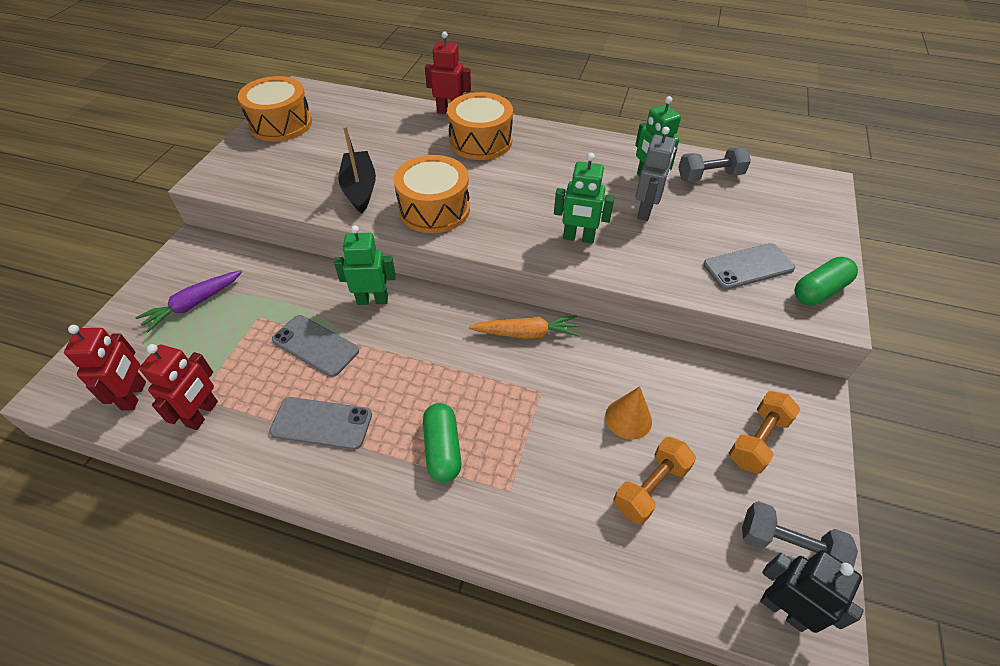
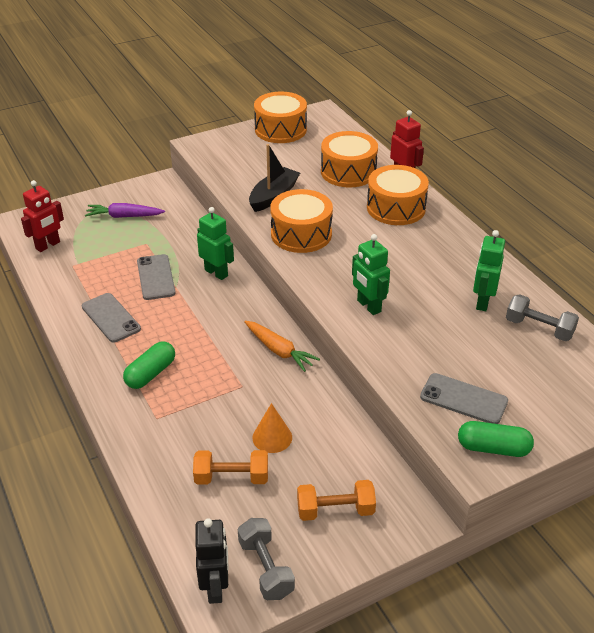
camera: 45 degrees right, 10 degrees down
(203, 414) = (65, 275): red robot -> none
(398, 131) = (348, 172): none -> orange drum
(645, 211) = (445, 319): grey robot -> none

